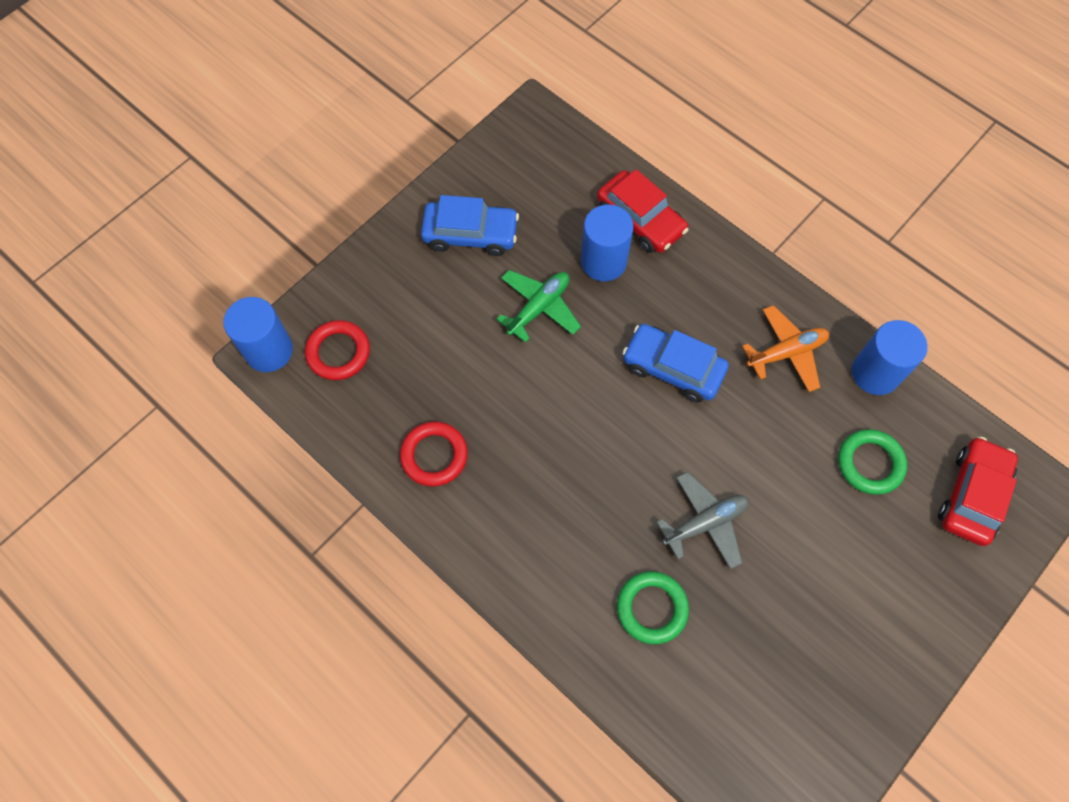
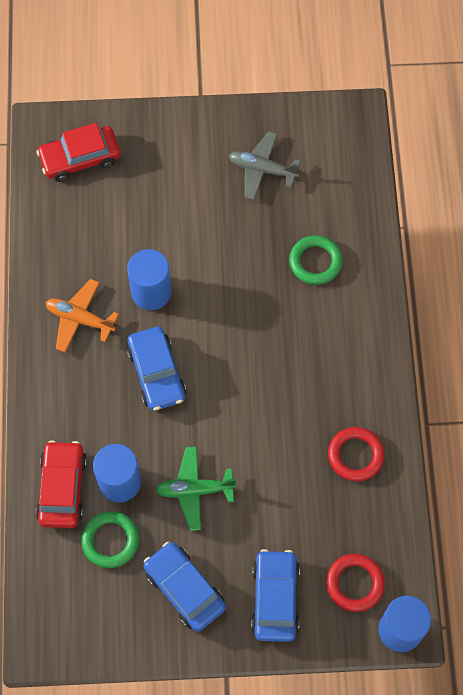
camera: 135 degrees left, 0 degrees up
(393, 287) = (275, 598): none -> blue car
(705, 523) = (238, 275): grey plane -> grey plane (262, 169)
(870, 463) = (112, 221): green ring -> green ring (110, 541)
(875, 373) = (45, 261): blue cylinder -> blue cylinder (151, 292)

